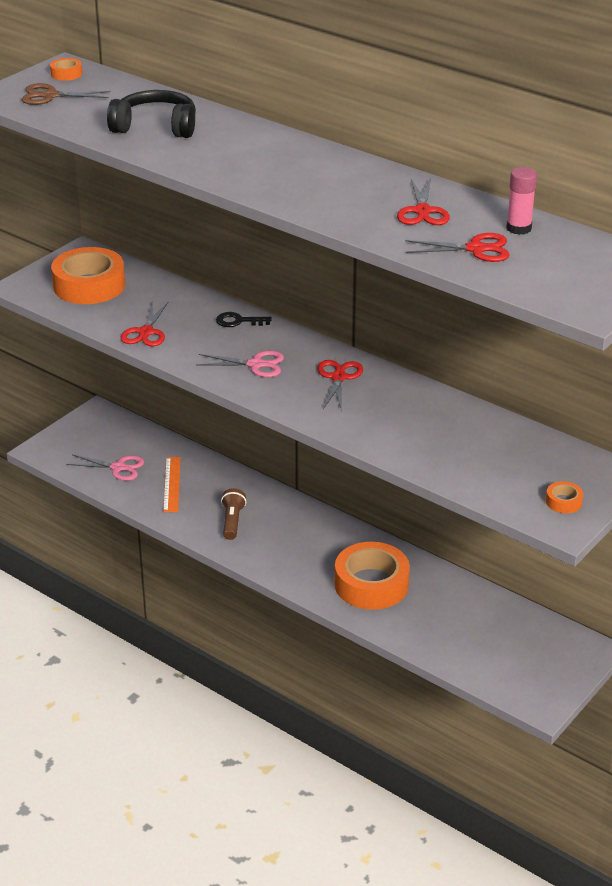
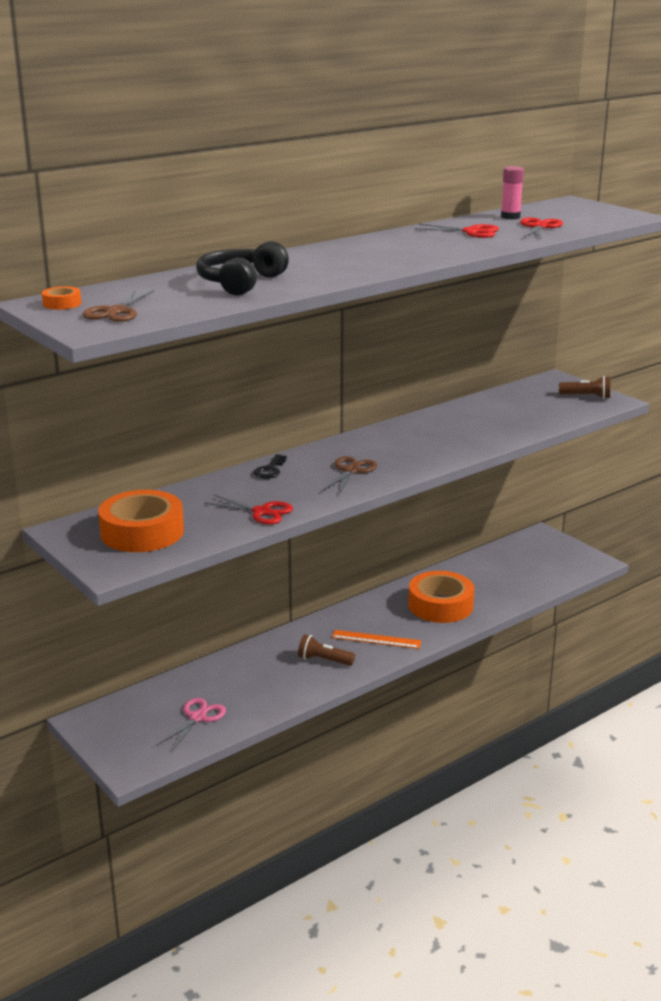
camera: 75 degrees left, 10 degrees down
(171, 484) = (245, 687): orange ruler -> orange ruler (376, 639)
(255, 364) = (351, 471): pink scissors -> brown scissors
(338, 377) = (390, 442): red scissors -> none
(563, 502) = (586, 397): orange tape -> brown flashlight

